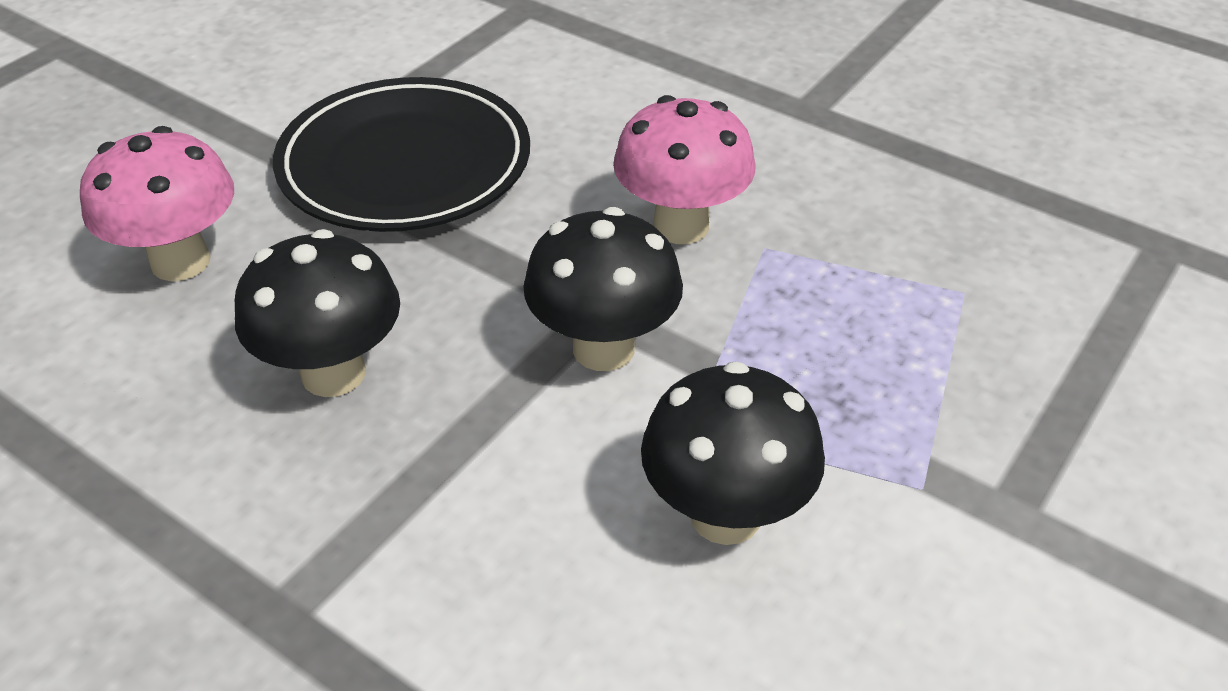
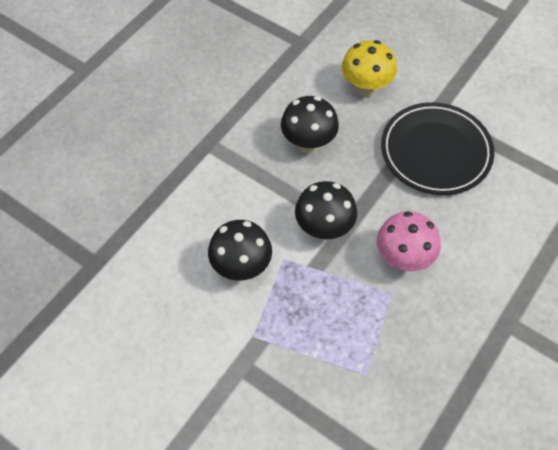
camera: 90 degrees right, 15 degrees up
(180, 261) = (366, 88): pink mushroom -> yellow mushroom

